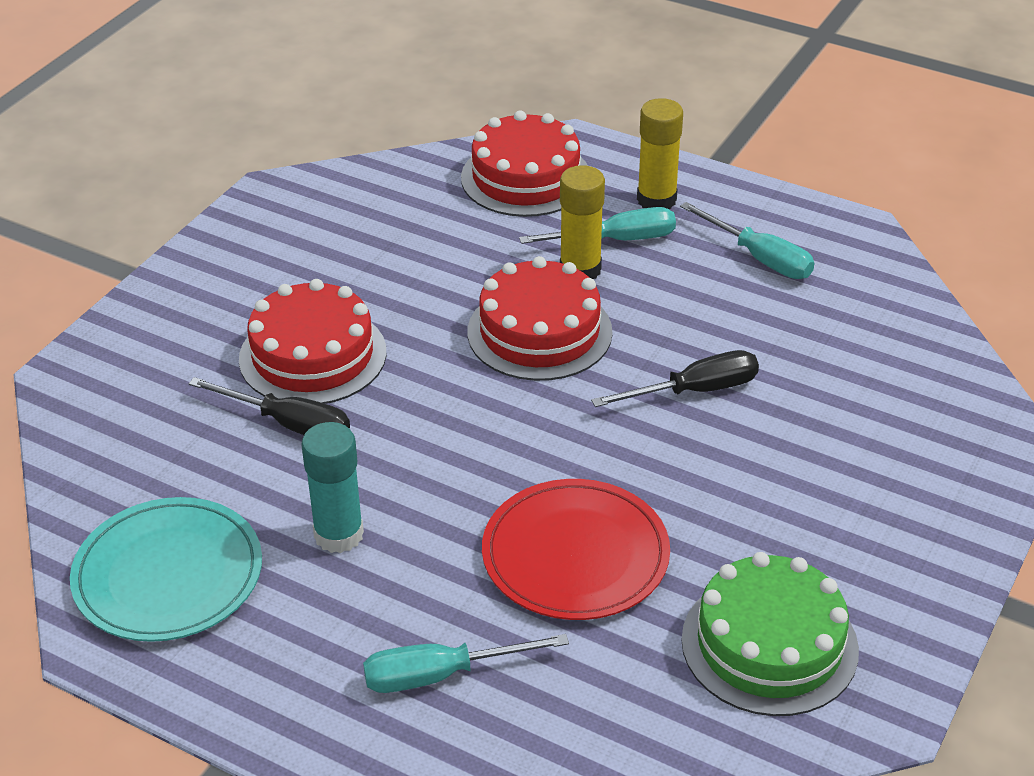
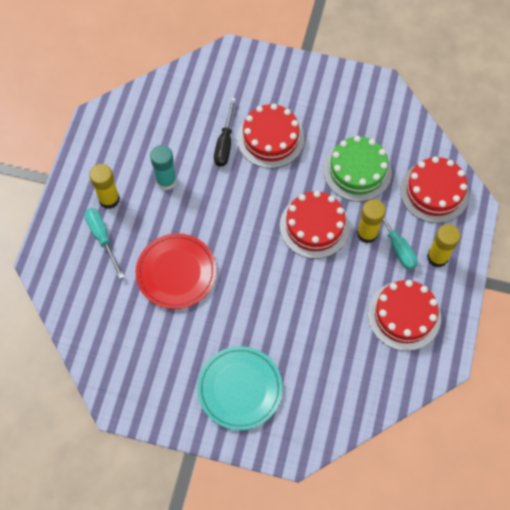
camera: 75 degrees right, 25 degrees up
(168, 574) = (131, 129): turquoise plate -> turquoise plate (240, 388)
(341, 646) = (109, 199): none -> yellow glue stick
(695, 391) = (292, 301): black screwdriver -> none
(759, 258) = (404, 315): turquoise screwdriver -> red cake
(769, 644) = (143, 357): green cake -> green cake (357, 171)

